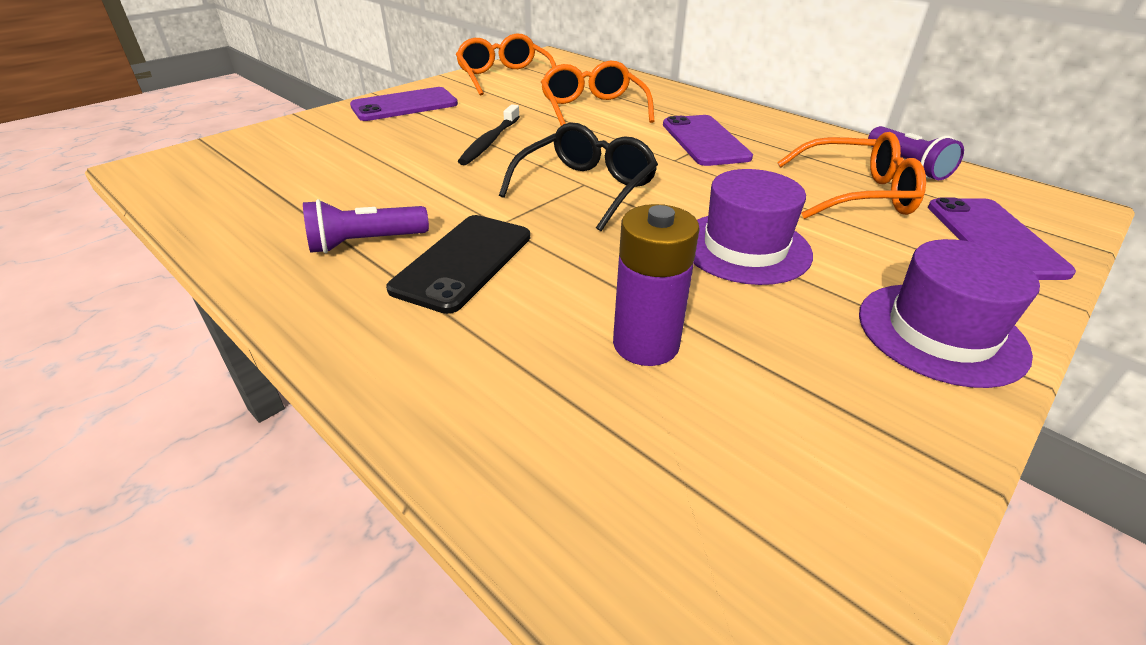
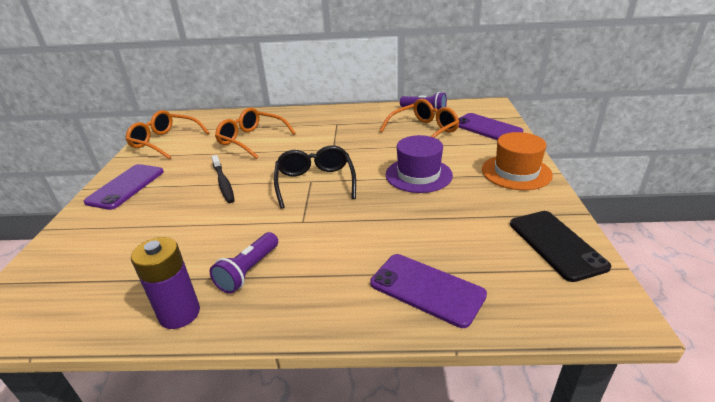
camera: 40 degrees left, 5 degrees down
(463, 262) = (316, 249): black phone -> black phone (556, 244)
(645, 344) = (442, 234): purple battery -> purple battery (179, 313)
(705, 141) = (332, 133): purple phone -> purple phone (427, 289)
(940, 333) = (516, 172): purple hat -> orange hat

